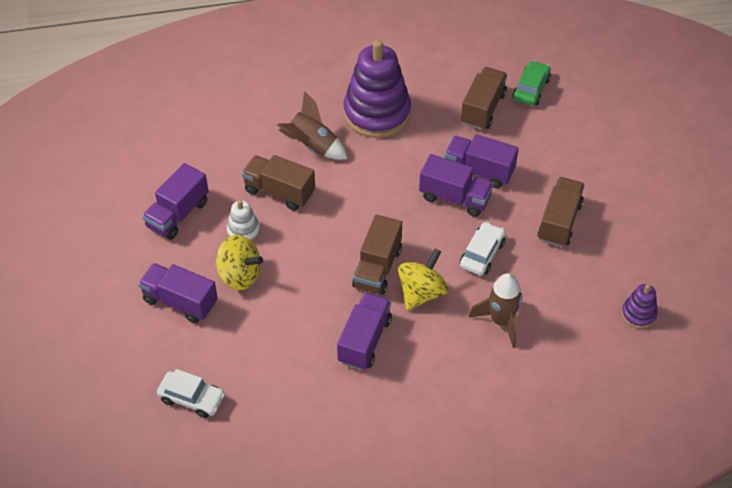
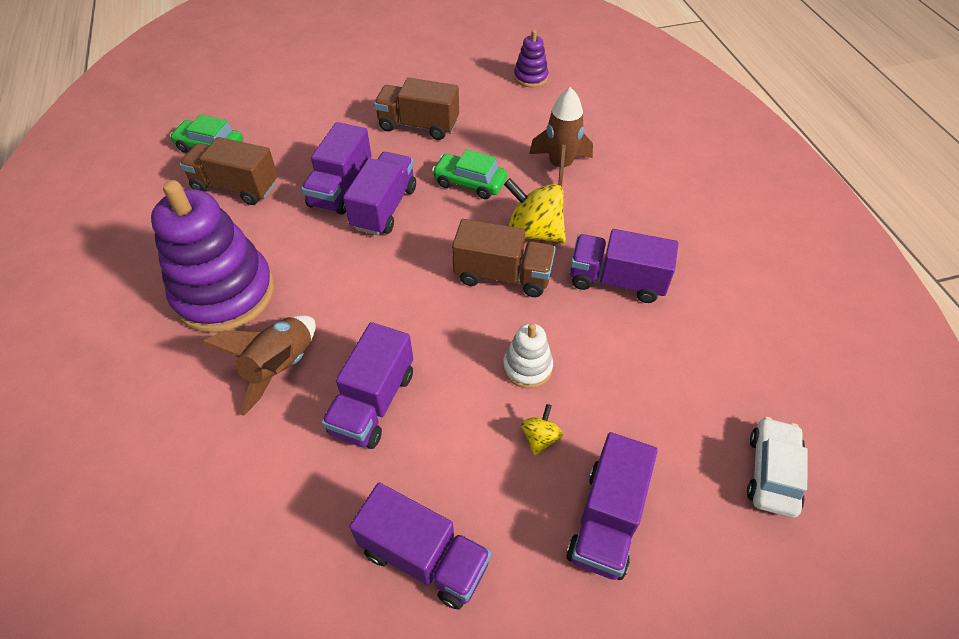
camera: 95 degrees left, 0 degrees up
(239, 275) = (540, 438): yellow spinning top -> yellow spinning top, size x0.50
(243, 231) = (454, 444): white stacking toy -> white stacking toy (527, 367)
(279, 192) = (373, 402): brown truck -> purple truck
(482, 254) = (469, 183): white car -> green car

